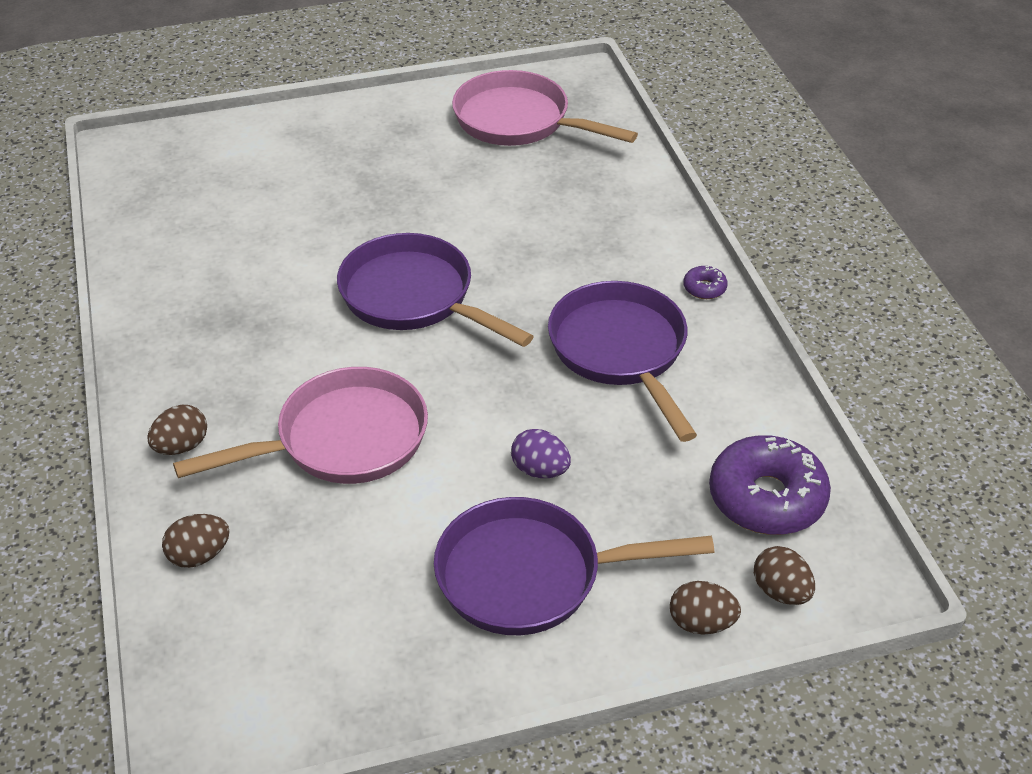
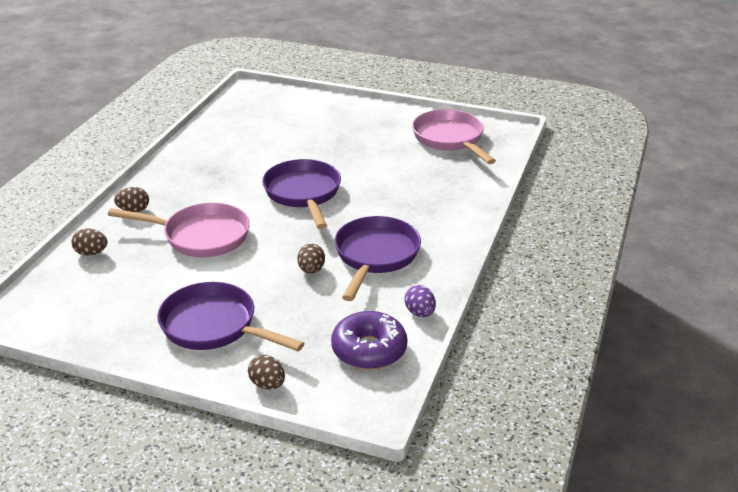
camera: 35 degrees right, 10 degrees down
(540, 470) = (272, 287): purple egg -> purple egg (420, 313)
(704, 288) = (456, 247): purple donut -> none
(781, 591) = (323, 392): brown egg -> brown egg (311, 270)

